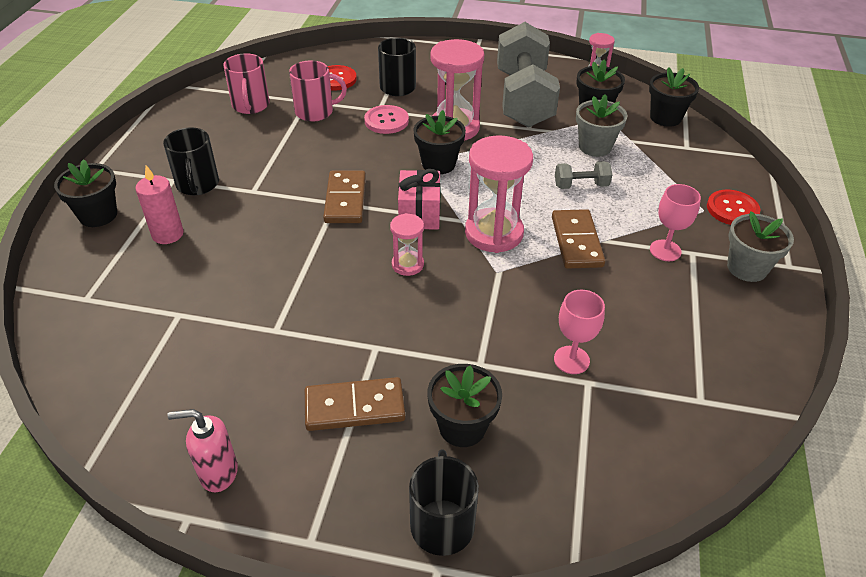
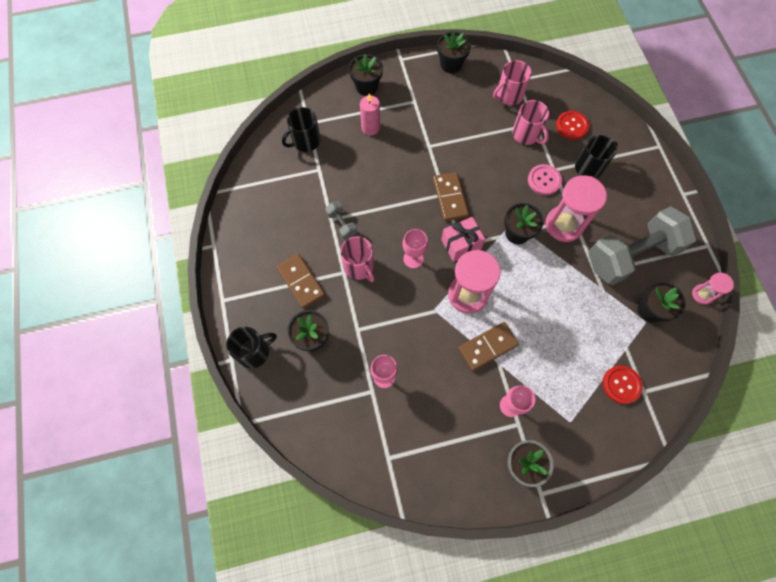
camera: 65 degrees right, 25 degrees up
(197, 184) = (417, 115): black mug -> black mug (305, 141)
(218, 473) = (239, 244): pink soap dispenser -> none
(345, 200) = (450, 198): brown domino -> brown domino turned 75 degrees counterclockwise
(379, 326) = (359, 267): none -> pink mug
(407, 264) = (413, 259): pink hourglass -> pink goblet
(581, 185) = (549, 330): grey dumbbell -> grey dumbbell (342, 224)
(595, 147) = (601, 325): grey flower pot -> none
(665, 117) = (675, 365): black flower pot -> black flower pot (451, 64)
(732, 209) = (583, 442): red button -> red button (621, 384)

